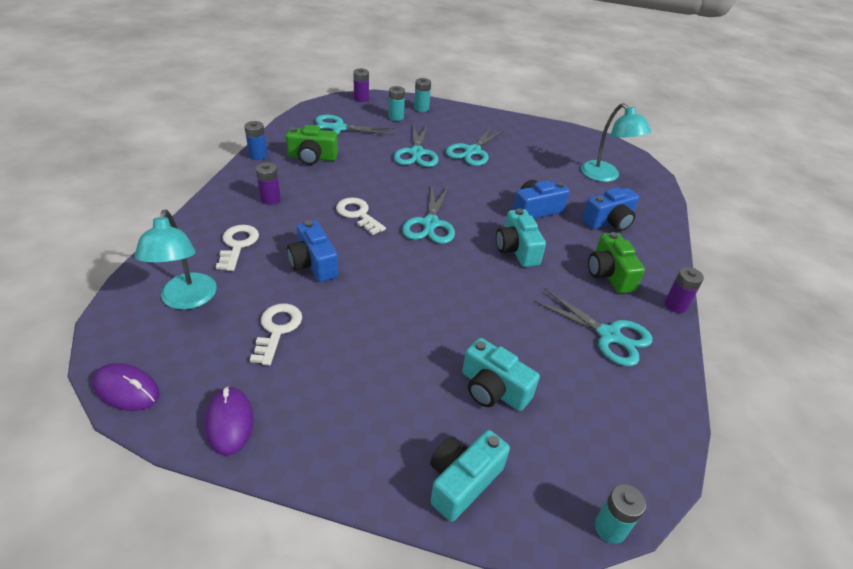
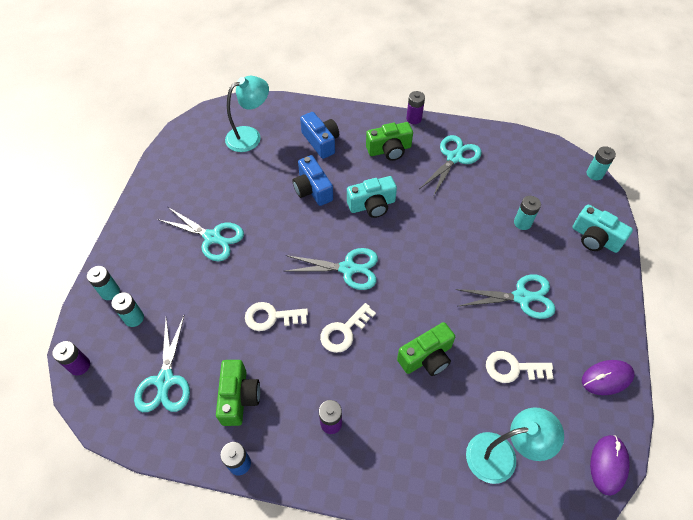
camera: 90 degrees left, 15 degrees up
(237, 245) = (415, 434): white key -> white key (271, 317)
(313, 264) = (426, 357): blue camera -> green camera
(417, 153) = (220, 289): turquoise scissors -> turquoise scissors (521, 297)
(493, 389) = (522, 223): turquoise camera -> turquoise battery

